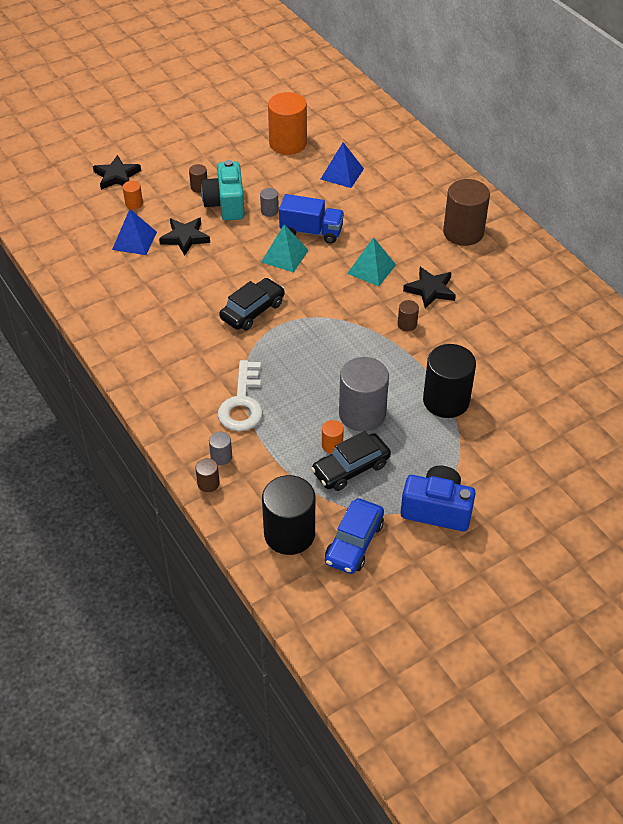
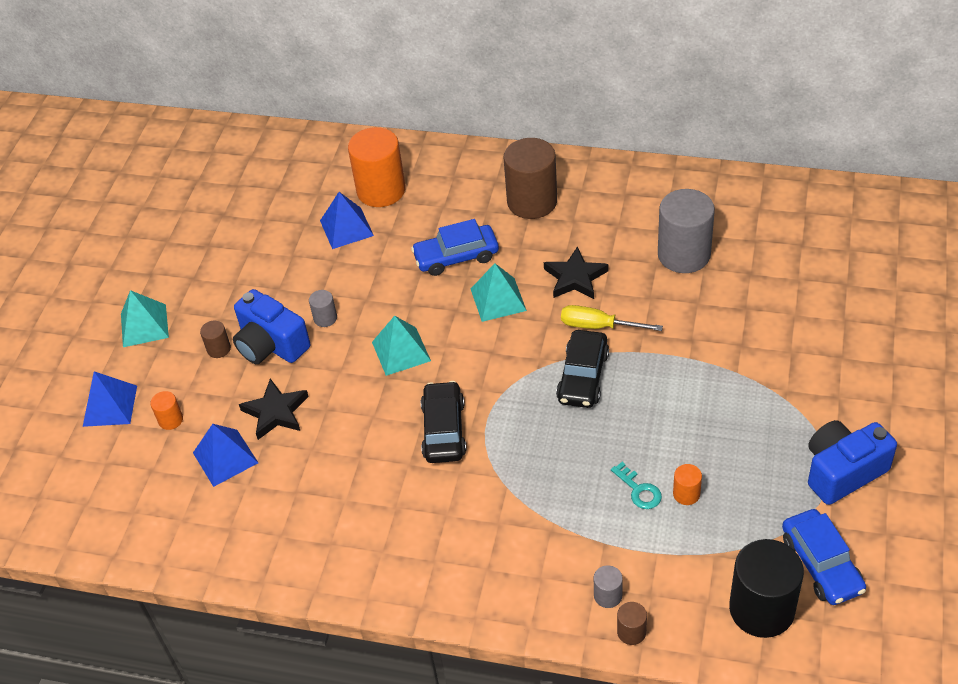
camera: 40 degrees left, 0 degrees up
(117, 176) = (110, 405): black star -> blue pyramid
(180, 150) = (144, 325): none -> turquoise pyramid
(226, 204) = (271, 345): turquoise camera -> blue camera
(242, 403) = (556, 527): white key -> none
(288, 143) = (251, 236): orange cylinder -> orange cylinder (381, 190)
(309, 422) = (639, 490): none -> turquoise key
(311, 231) = (394, 307): blue truck -> none
(350, 468) = (729, 500): black car -> black car (583, 377)
(362, 414) = (672, 442): grey cylinder -> grey cylinder (684, 254)
(379, 230) = (456, 257): none -> blue car
(407, 324) = (598, 326): brown cylinder -> yellow screwdriver
(446, 401) = (722, 368): black cylinder -> none

